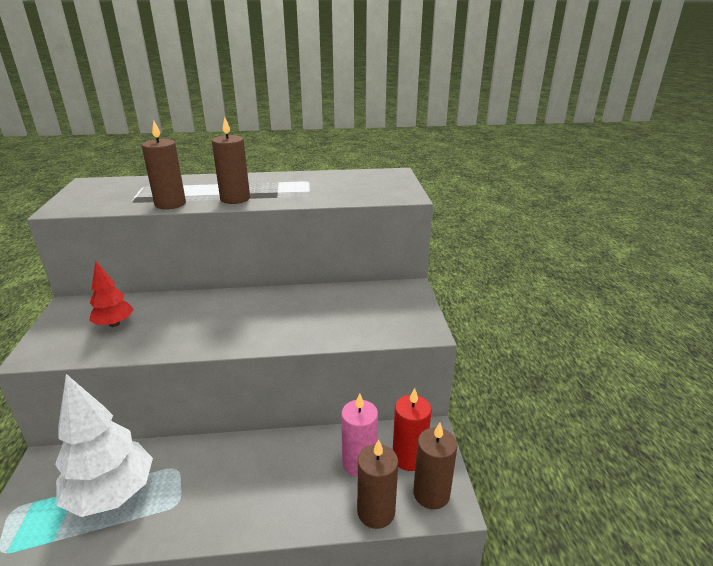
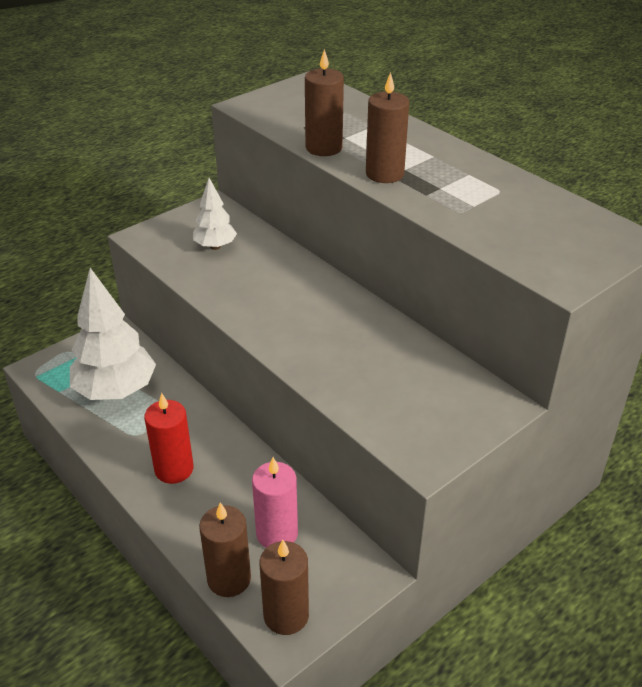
camera: 55 degrees right, 10 degrees up
(114, 324) = (215, 246): red tree -> white tree
(409, 457) = (319, 572): red candle -> red candle (174, 469)

